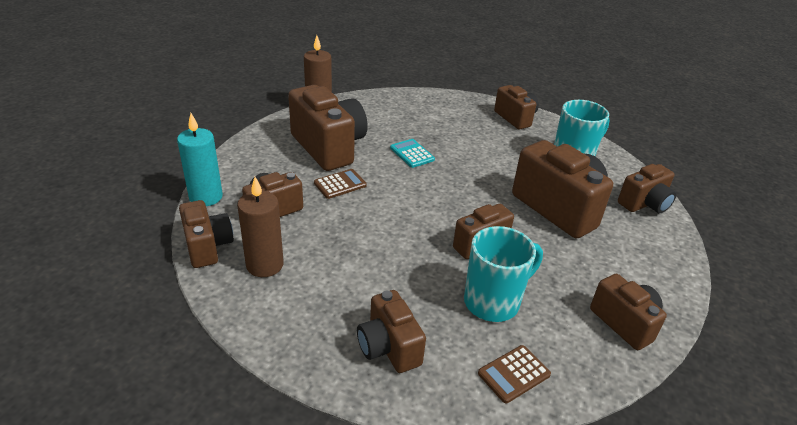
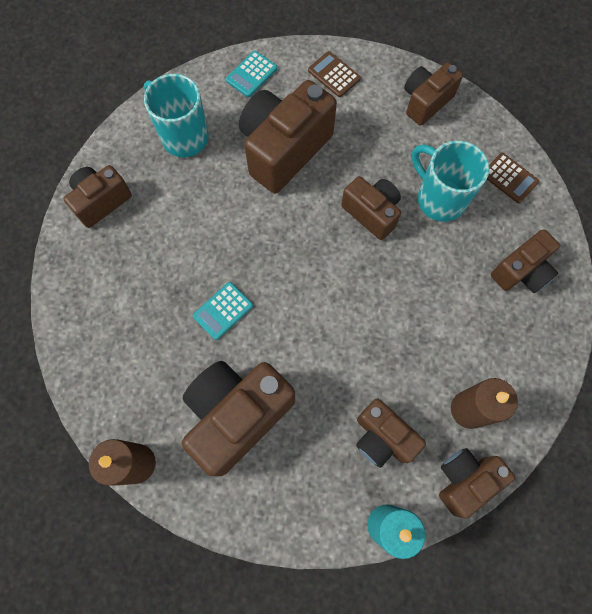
camera: 100 degrees left, 35 degrees up
(340, 184) = (312, 377): brown calculator -> brown calculator (334, 75)
(644, 204) = (251, 74): brown camera -> turquoise calculator

